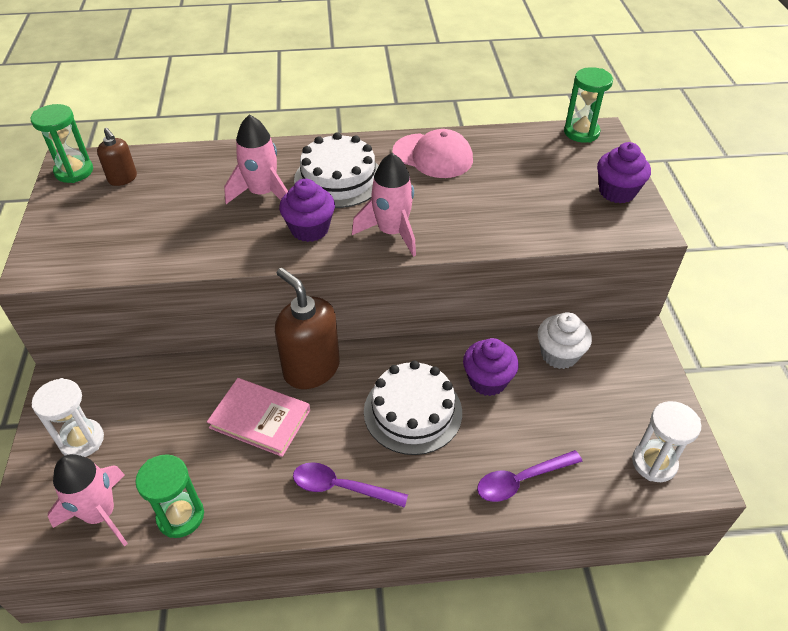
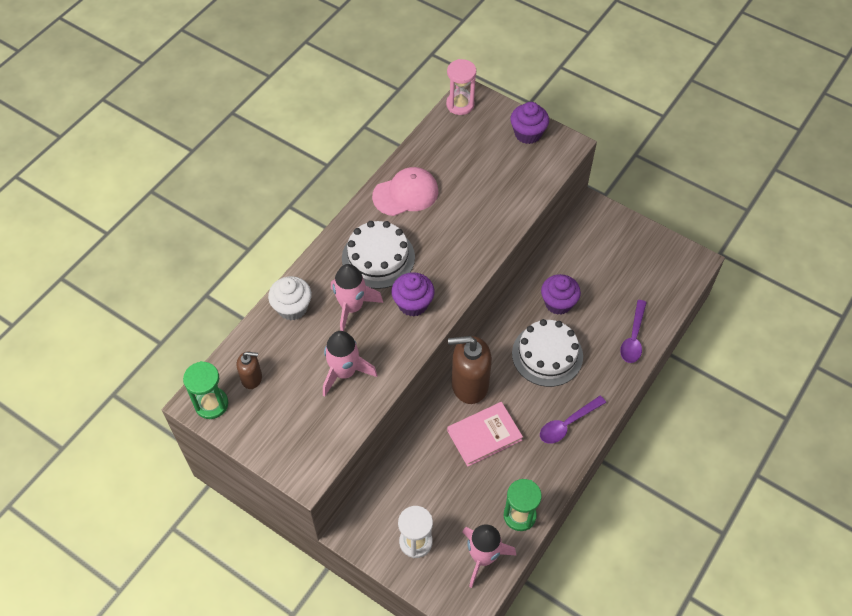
camera: 50 degrees left, 10 degrees up
(392, 232) = (456, 265): pink rocket -> pink rocket (344, 372)
(559, 354) = (571, 255): white cupcake -> white cupcake (292, 308)
(581, 132) = (460, 104): green hourglass -> pink hourglass
(654, 463) = (672, 272): white hourglass -> none

